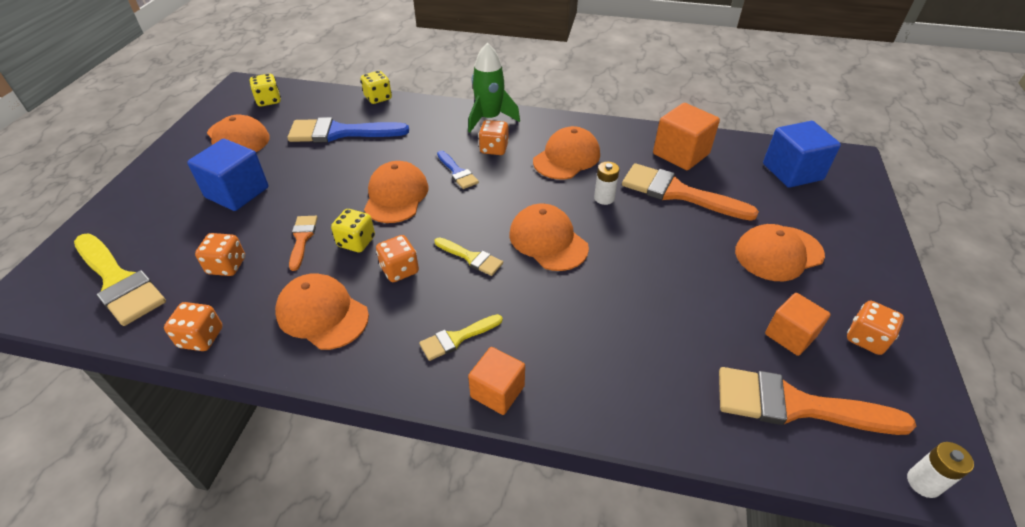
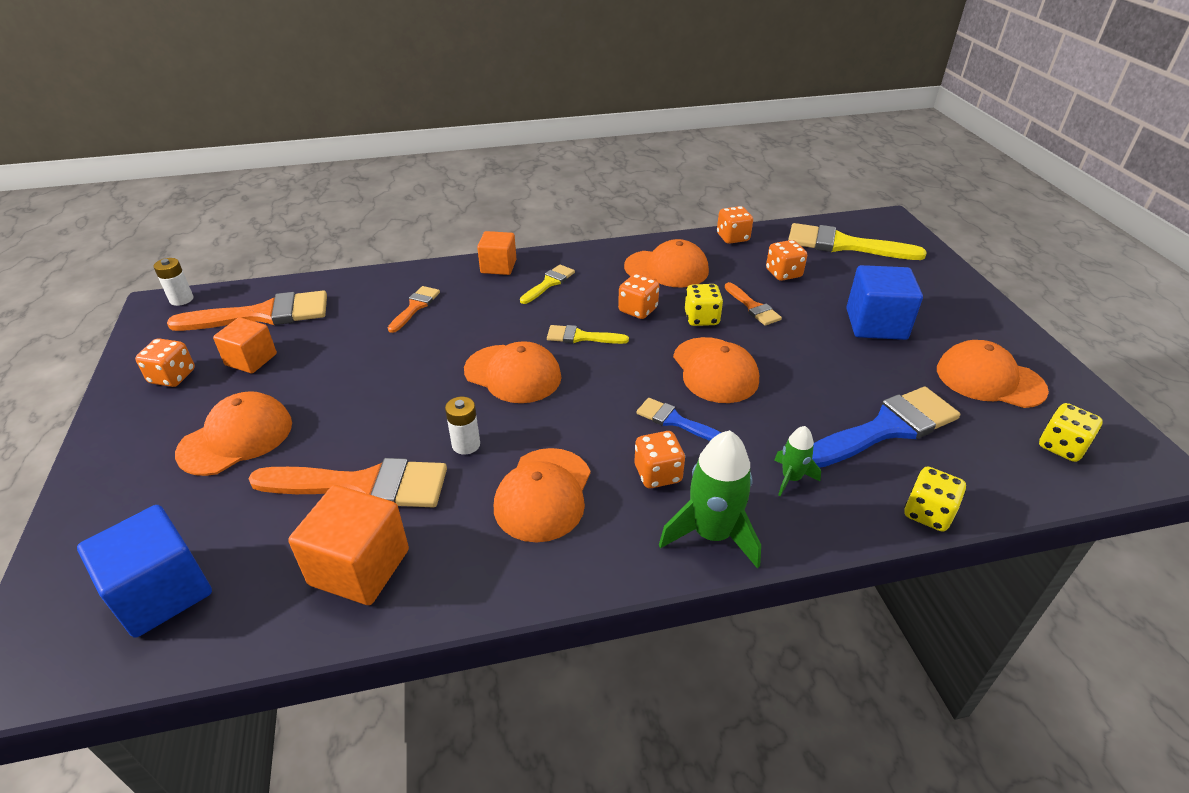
camera: 155 degrees right, 5 degrees down
(424, 127) = (791, 478): none -> green rocket
(615, 353) = (415, 307): none -> orange brush

